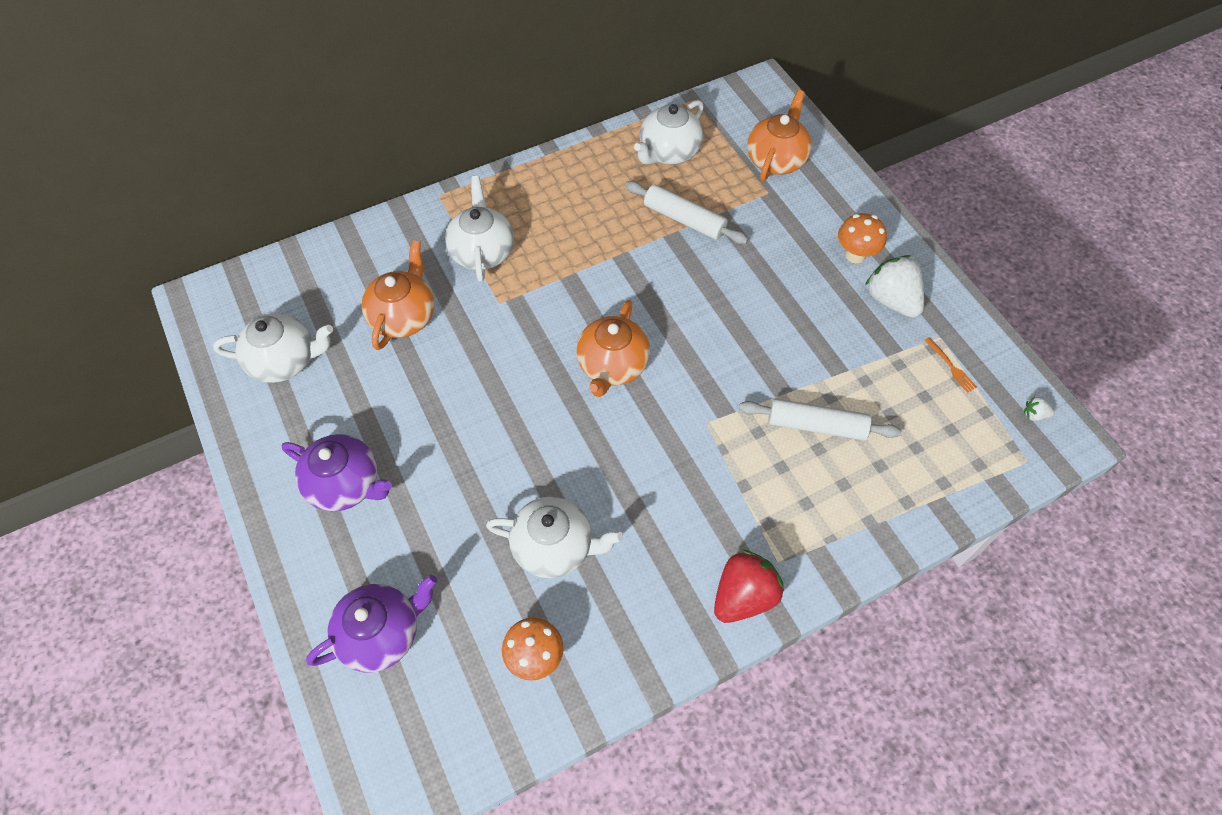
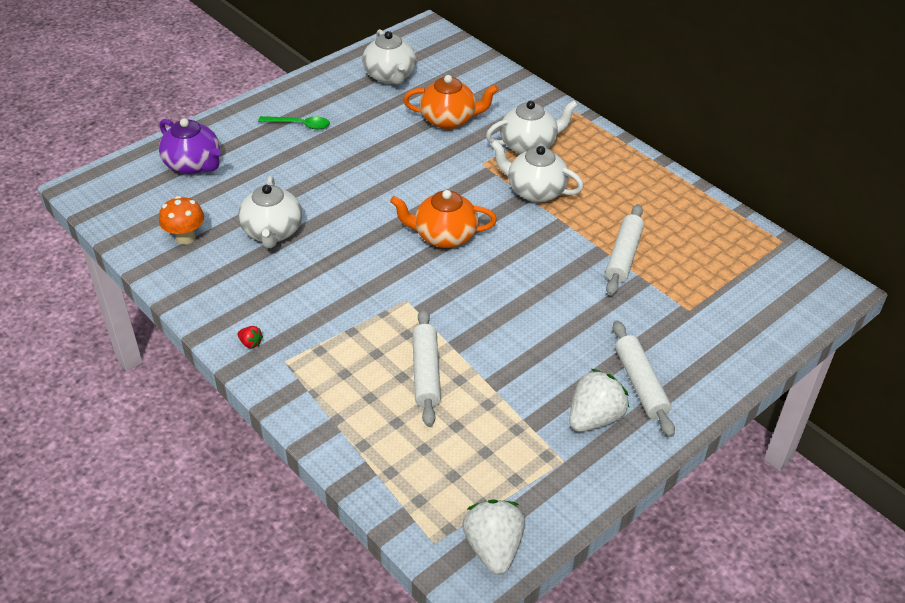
camera: 75 degrees right, 15 degrees down
(345, 484) = (299, 125): purple teapot -> green spoon
(668, 152) = (701, 234): white teapot -> white teapot (535, 191)
(743, 596) = (250, 343): red strawberry -> red strawberry, size x0.43
(776, 160) = (737, 311): orange teapot -> none
(855, 255) = (640, 384): orange mushroom -> white rolling pin
(951, 366) = (529, 472): orange fork -> none
(1034, 415) = (493, 548): white strawberry -> white strawberry, size x2.34

